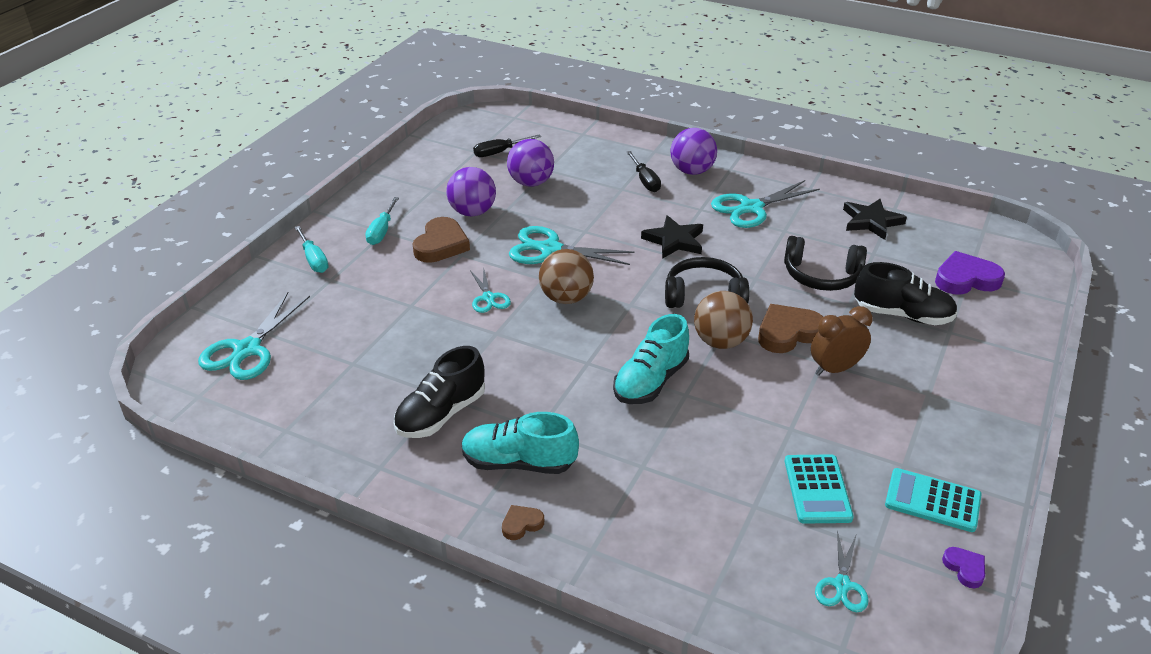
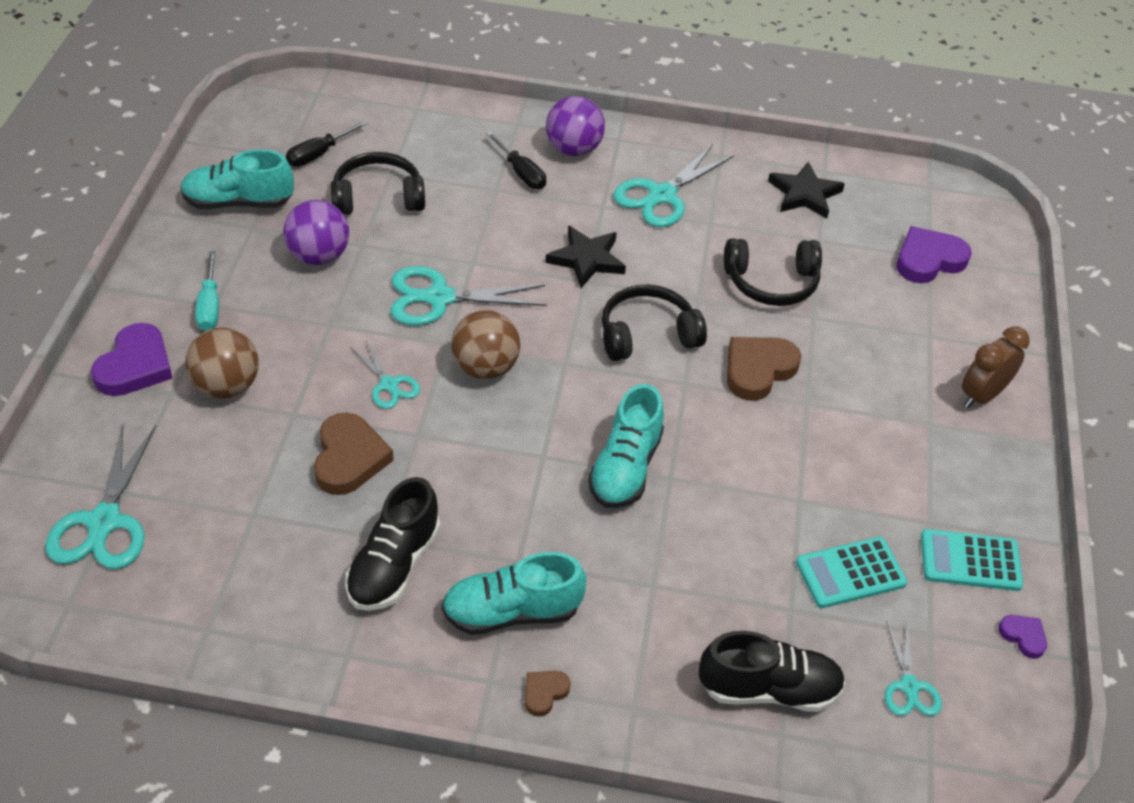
camera: 20 degrees left, 10 degrees up
(313, 259) = (135, 366): turquoise screwdriver -> purple heart
(430, 174) = (239, 202): none -> turquoise shoe
(441, 245) = (297, 314): brown heart -> brown heart (349, 458)
(531, 183) = (378, 197): purple ball -> black headphones
(720, 342) = (686, 397): brown ball -> brown ball (227, 386)
(817, 489) = (850, 573): turquoise calculator -> turquoise calculator turned 90 degrees clockwise
(835, 369) = (823, 410): brown clock -> brown clock (982, 395)
(902, 315) = (874, 322): black shoe -> black shoe (768, 689)

